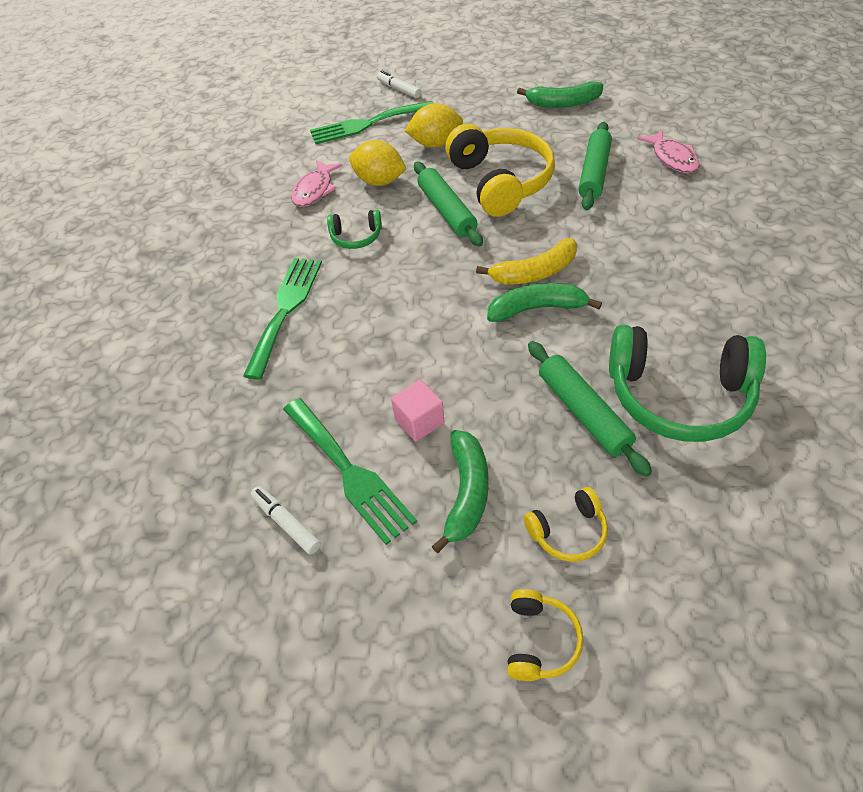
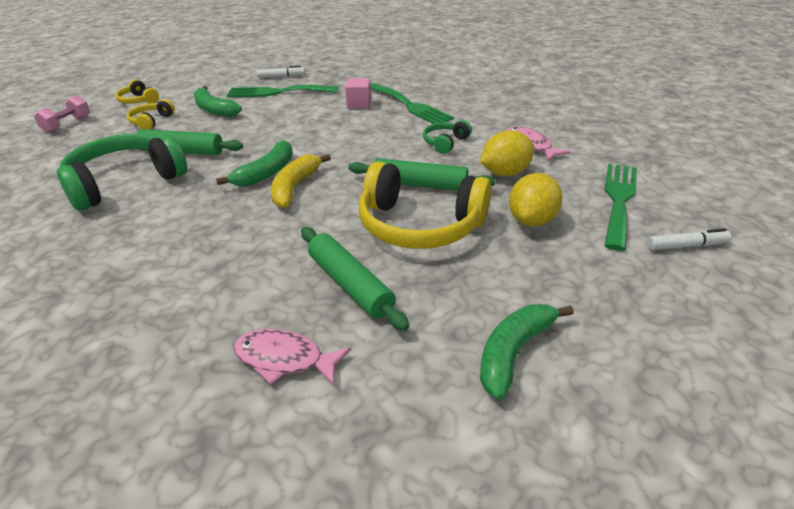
camera: 125 degrees right, 15 degrees down
(419, 421) = (269, 113): pink cube -> pink cube (359, 104)
(694, 642) = (67, 124): none -> pink dumbbell

